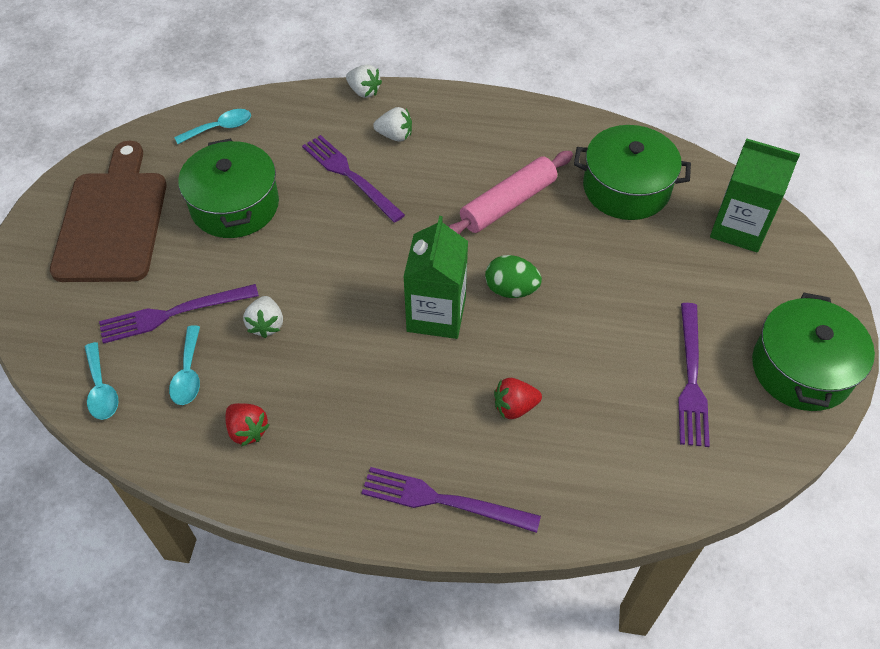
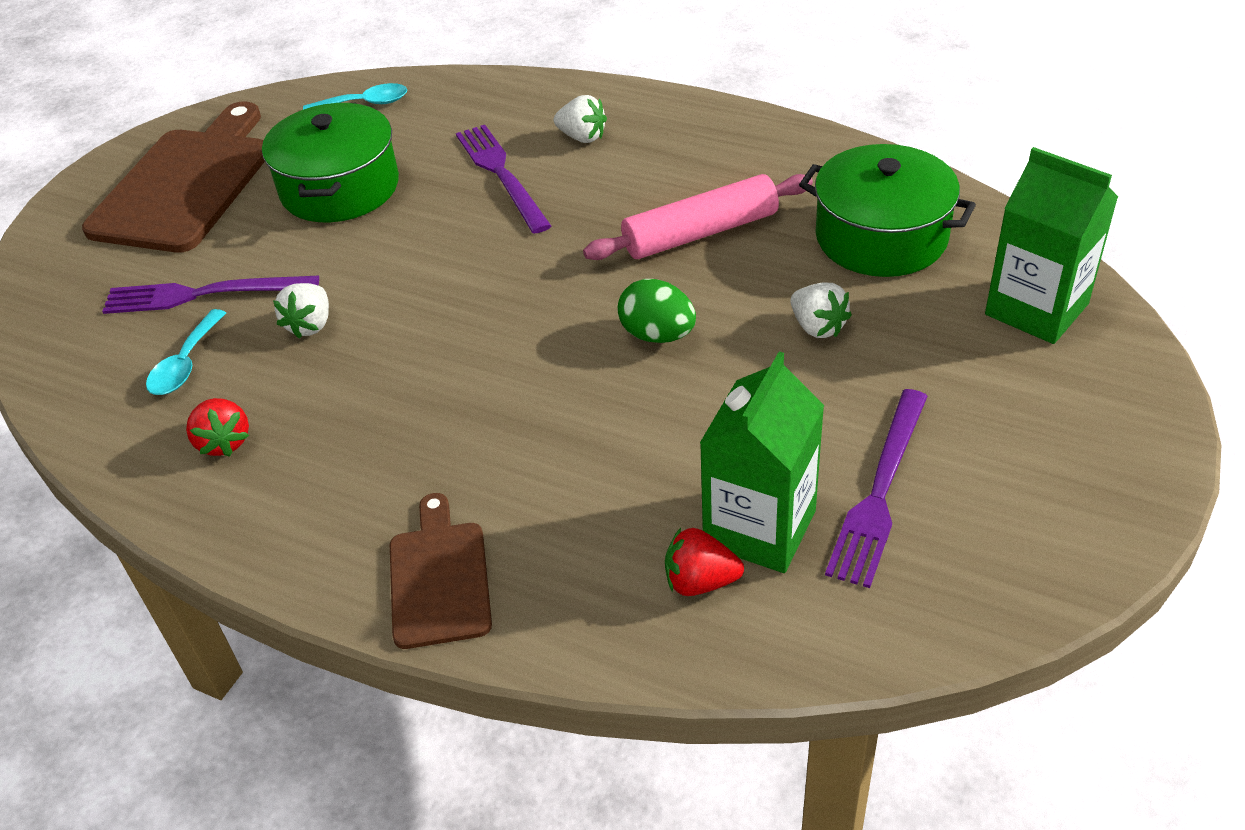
camera: 20 degrees right, 10 degrees down
(101, 389) = (74, 363): turquoise spoon -> none
(364, 91) = (565, 85): white strawberry -> white strawberry (817, 327)
(436, 314) = (539, 348): green carton -> green carton (759, 528)
(443, 500) = (439, 578): purple fork -> brown cutting board
(514, 407) = (596, 480): red strawberry -> red strawberry (700, 581)
(801, 369) = (1067, 510): green pot -> none

